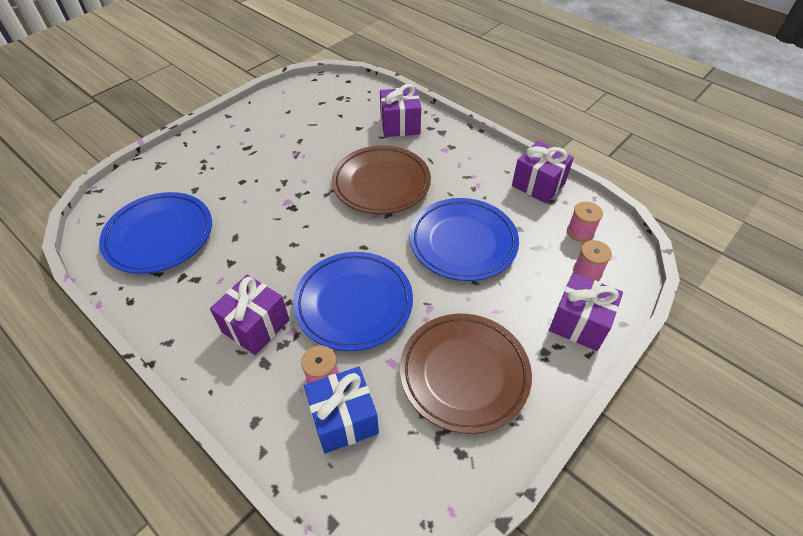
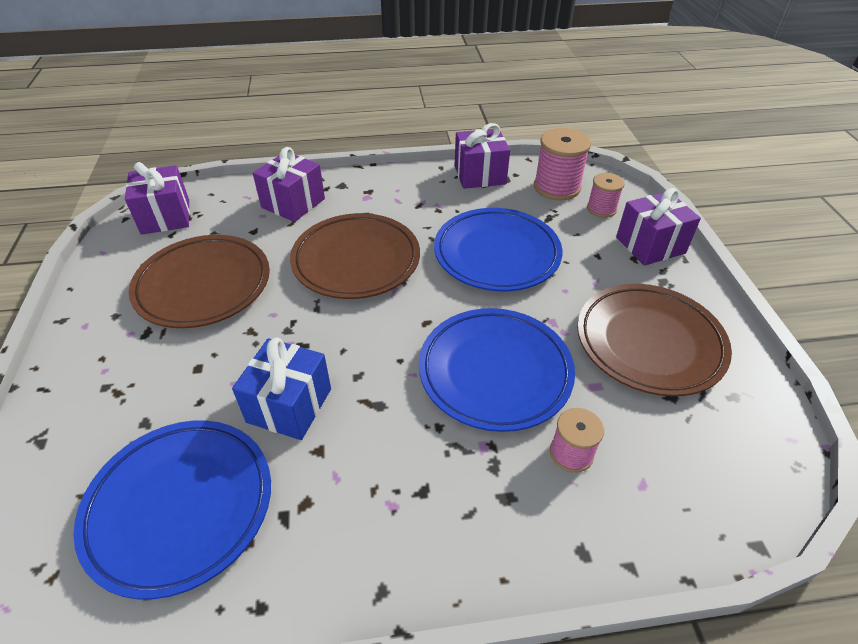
camera: 50 degrees left, 5 degrees down
(256, 326) = (445, 477): purple gift -> purple gift (165, 217)
(297, 142) = (203, 286): none -> brown plate
(344, 419) = (638, 464): blue gift -> blue gift (289, 405)
(580, 232) = (557, 187): pink spool -> pink spool, size x1.66

